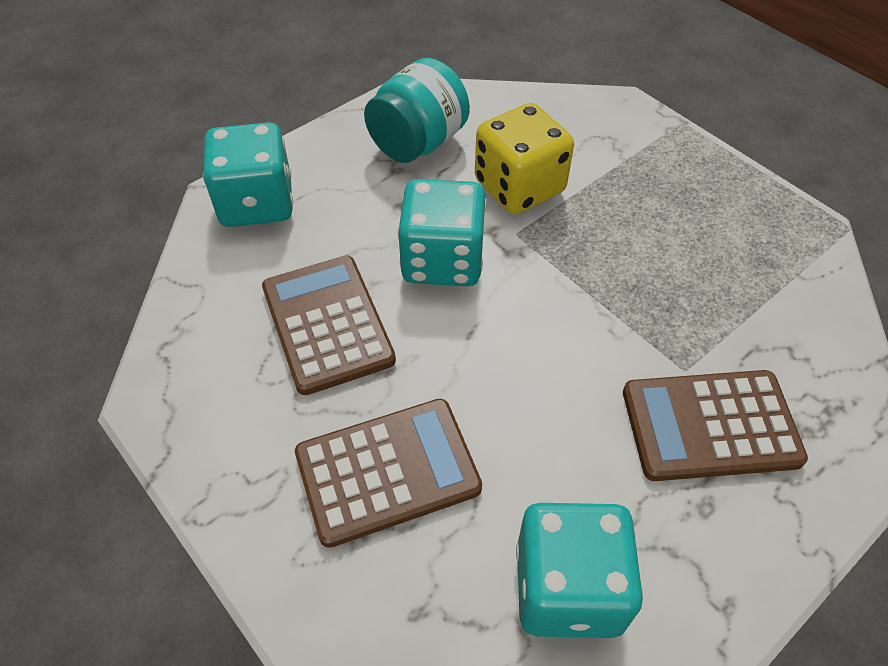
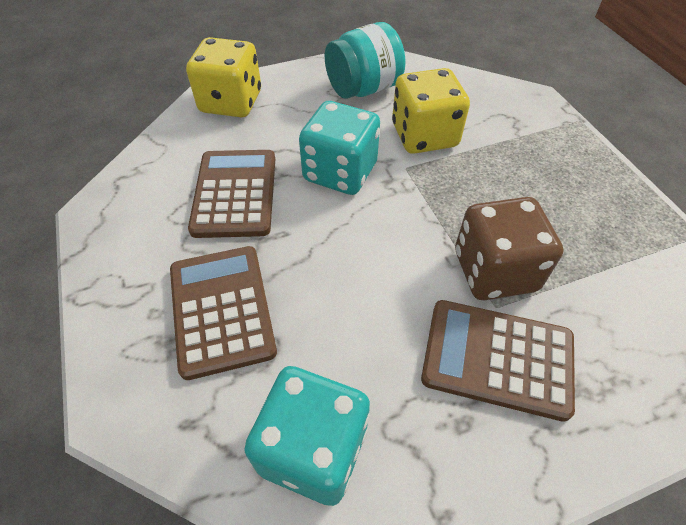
camera: 20 degrees right, 0 degrees up
(257, 203) = (231, 102): turquoise dice -> yellow dice
(387, 471) = (222, 310): brown calculator -> brown calculator turned 105 degrees counterclockwise
(667, 330) = (494, 271): none -> brown dice

